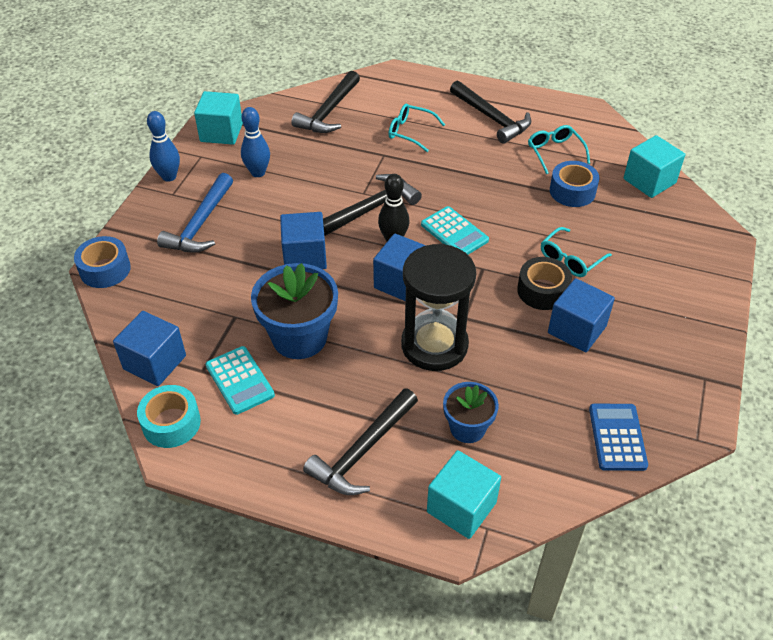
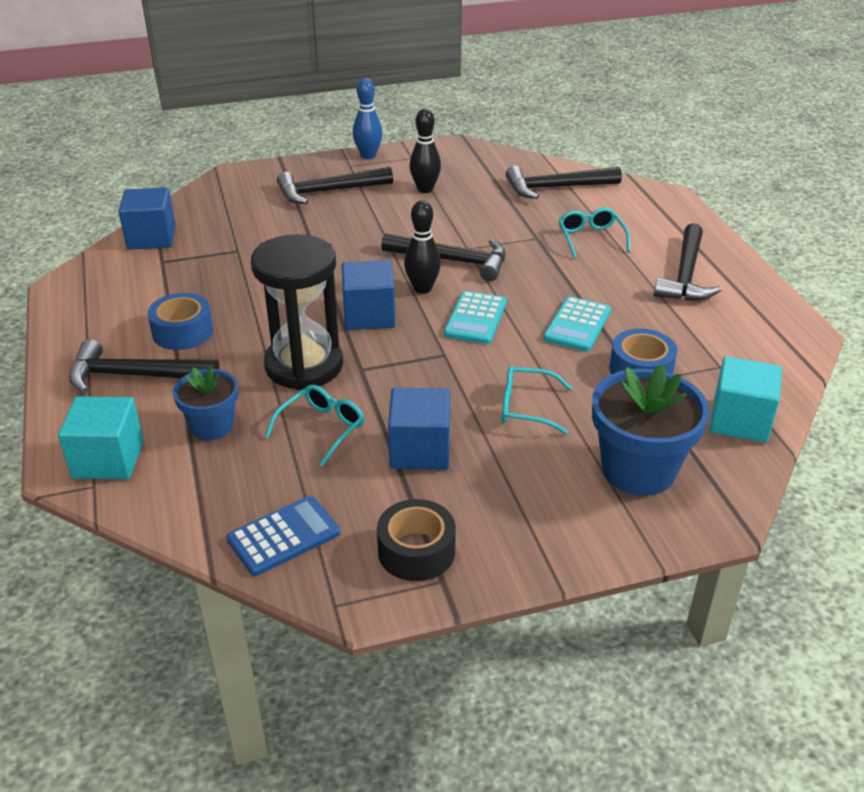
camera: 55 degrees right, 10 degrees down
(105, 269) = (231, 176): blue tape -> blue tape (183, 332)
(171, 423) = (93, 271): turquoise tape -> none
(201, 224) = (329, 191): blue hammer -> black hammer
(221, 132) = (453, 153): turquoise cube -> none
(239, 380) = (165, 282): turquoise calculator -> turquoise calculator (577, 325)
(258, 172) = (425, 189): blue bowling pin -> black bowling pin
(299, 337) = (242, 290): blue flower pot -> blue flower pot (638, 470)
(305, 256) = (345, 253): blue cube -> none
(542, 291) = (454, 405): black tape -> black tape (416, 551)
(555, 152) = (690, 335): turquoise glasses -> turquoise glasses (322, 428)

